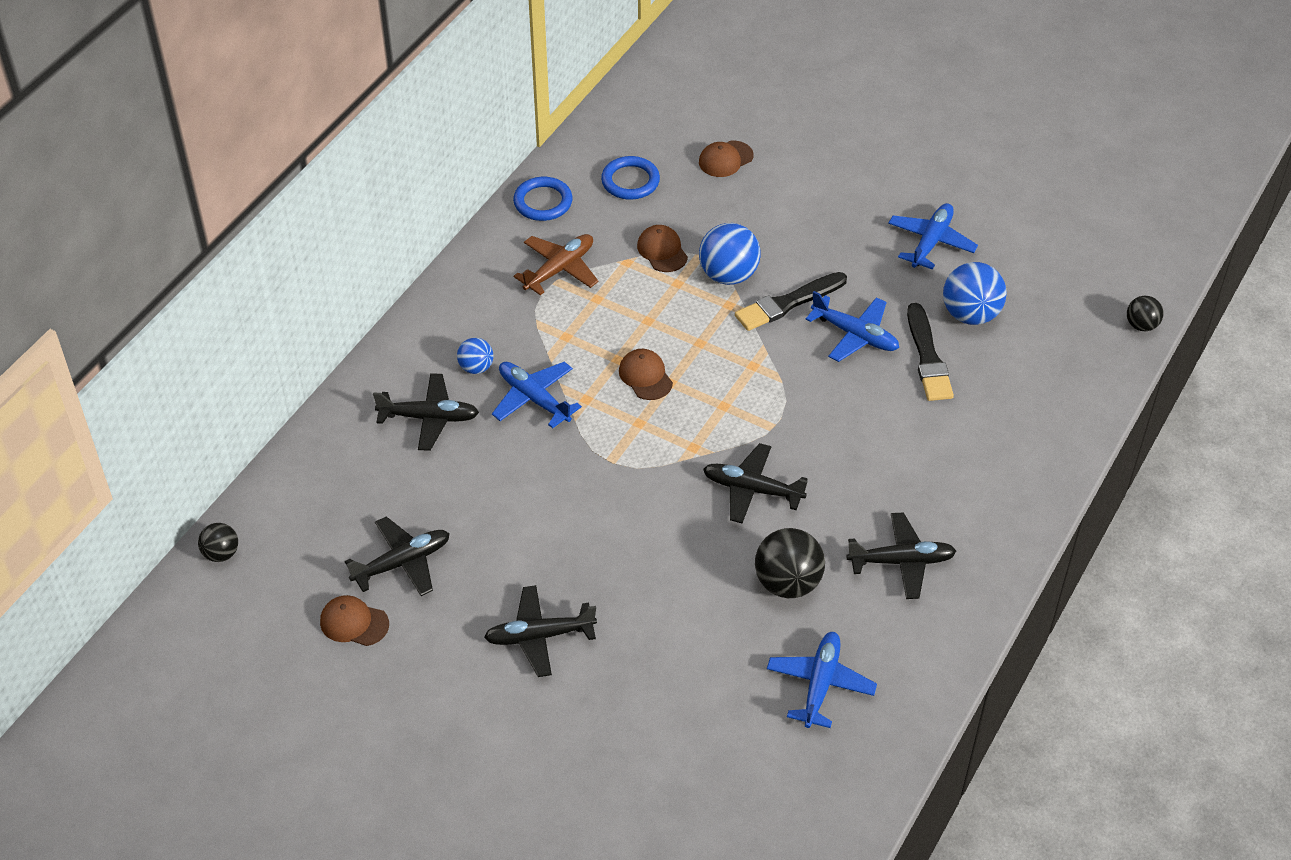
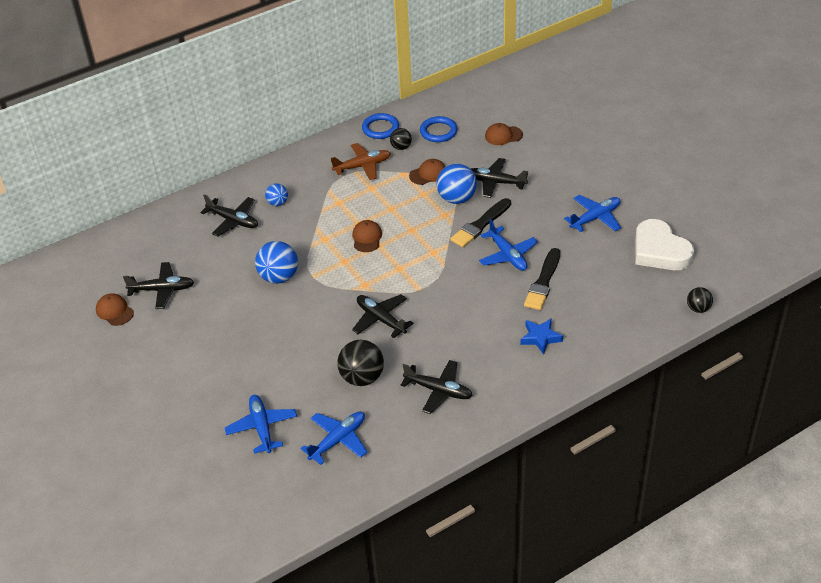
camera: 30 degrees right, 5 degrees down
(221, 553) = (77, 253): black ball -> black ball (401, 147)
(534, 398) = (296, 229): blue plane -> blue plane (262, 427)
(539, 636) = (203, 354): black plane -> black plane (495, 182)
(662, 251) = (428, 174): brown cap -> brown cap turned 60 degrees clockwise
(788, 303) = (480, 225): black brush -> black brush turned 45 degrees counterclockwise
(970, 314) = (589, 266): blue ball -> blue ball (279, 277)
(978, 437) = (540, 338): none -> blue star
(1042, 261) = (659, 251): none -> white heart

